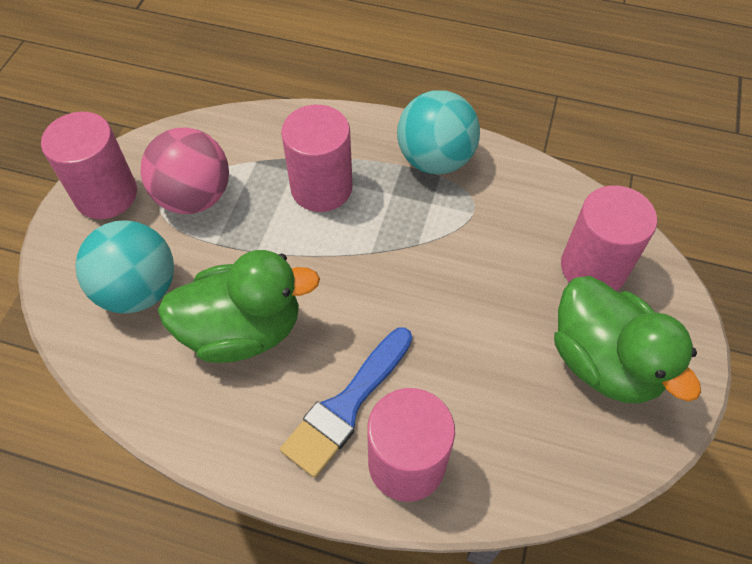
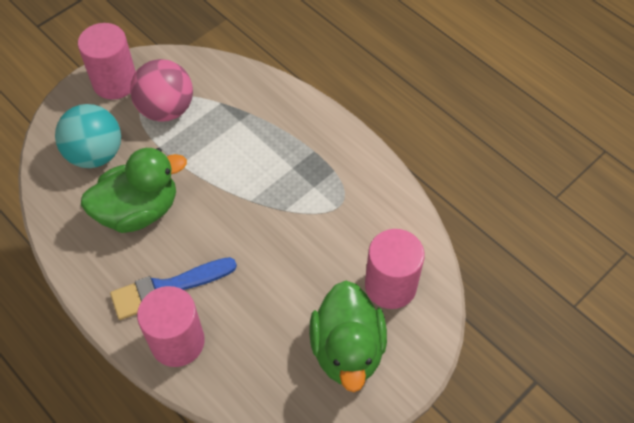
camera: 30 degrees right, 0 degrees up
(243, 330) = (139, 210): green duck -> green duck turned 45 degrees counterclockwise
(321, 188) = (249, 141): pink cylinder -> none
(435, 159) = (339, 157): turquoise ball -> none

